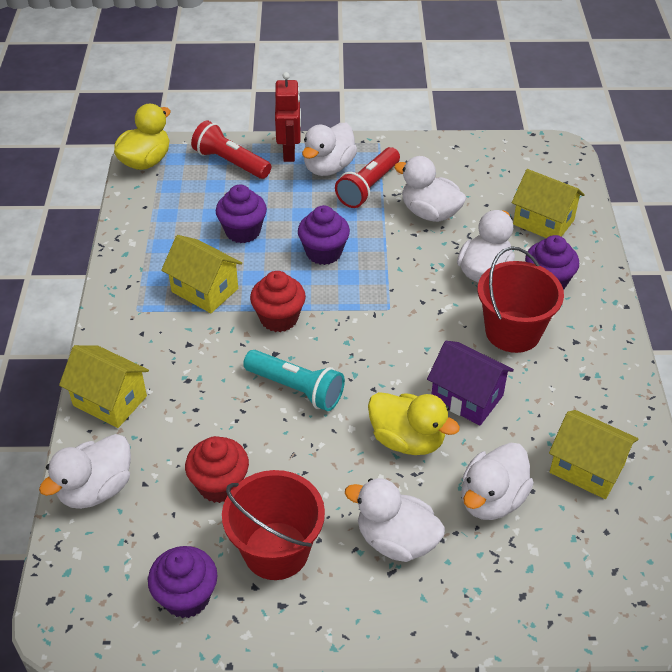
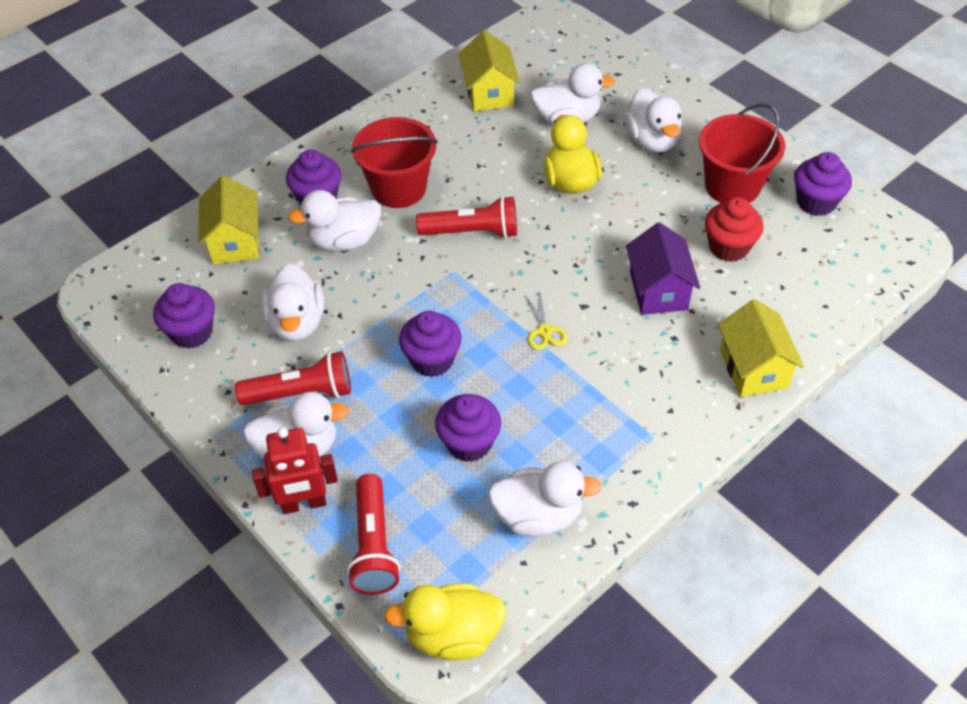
camera: 130 degrees left, 5 degrees up
(96, 489) = (822, 308): white duck -> white duck (538, 516)
(205, 290) = (573, 408): yellow house -> none
(279, 318) = (545, 331): red cupcake -> yellow scissors
(289, 152) = (304, 504): red robot -> red robot turned 150 degrees counterclockwise
(296, 389) = (601, 268): turquoise flashlight -> none
(417, 343) = (472, 232): none -> red flashlight
(467, 397) = (495, 175): purple house -> purple house (658, 290)
(474, 168) = (192, 332): none -> purple cupcake

